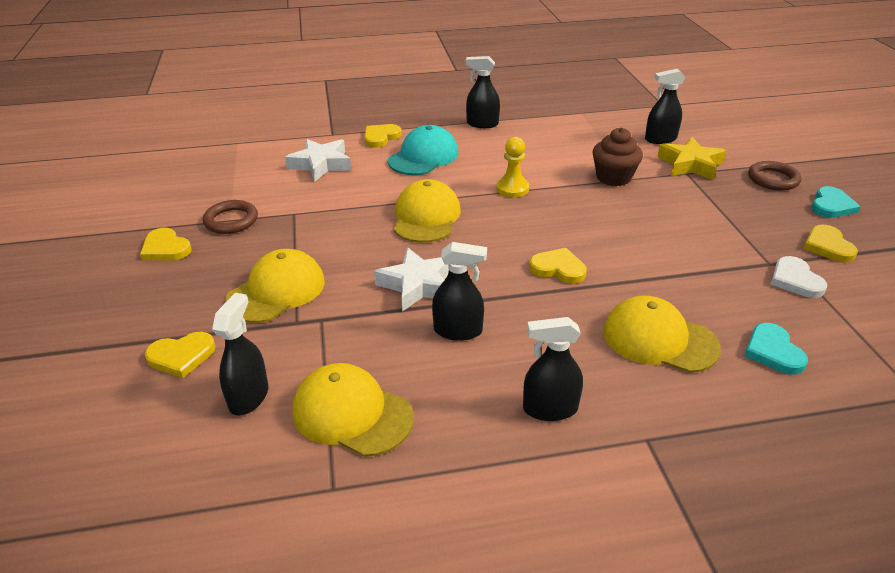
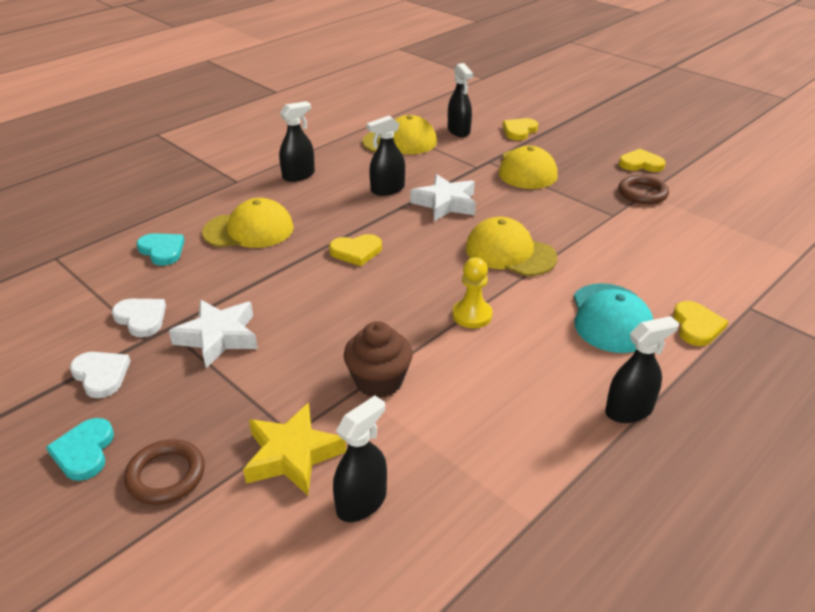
camera: 145 degrees right, 0 degrees up
(321, 164) = (682, 265): white star -> white star (218, 337)
(426, 217) = (510, 253): yellow cap -> yellow cap turned 150 degrees clockwise
(828, 246) = (101, 375): yellow heart -> white heart

